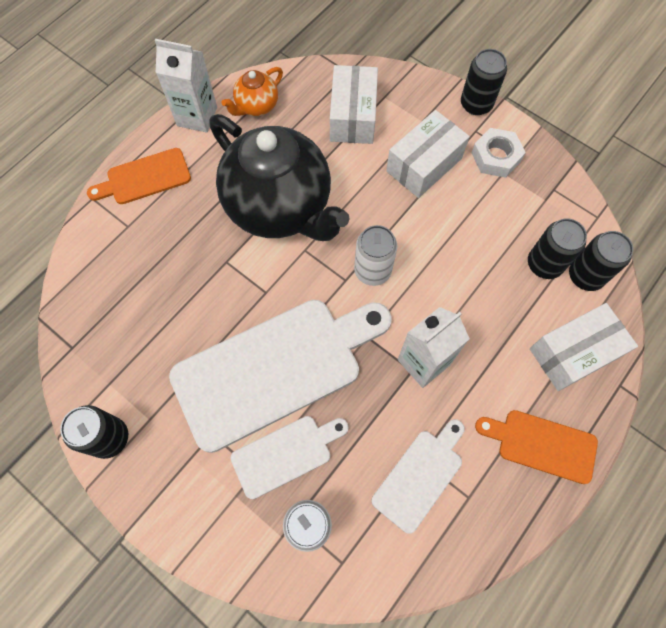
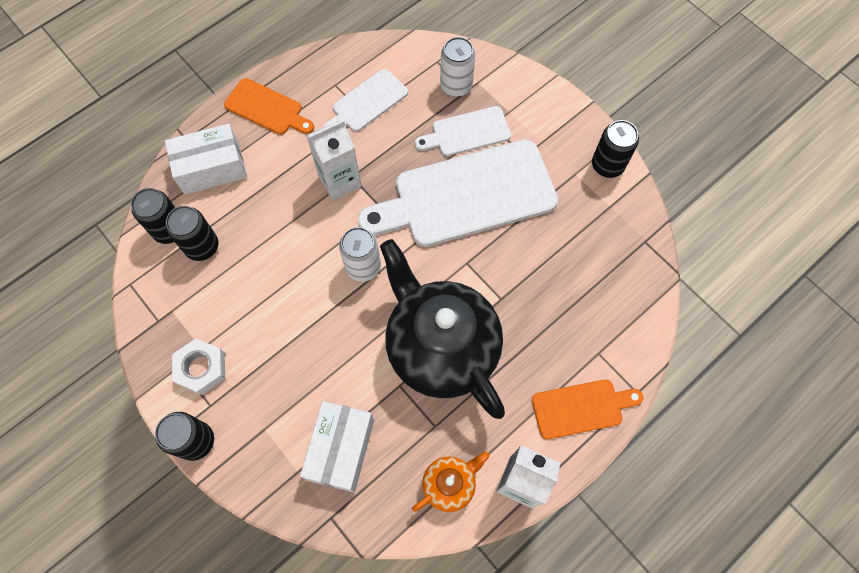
camera: 170 degrees left, 0 degrees up
(424, 165) = (280, 372): white box -> none

